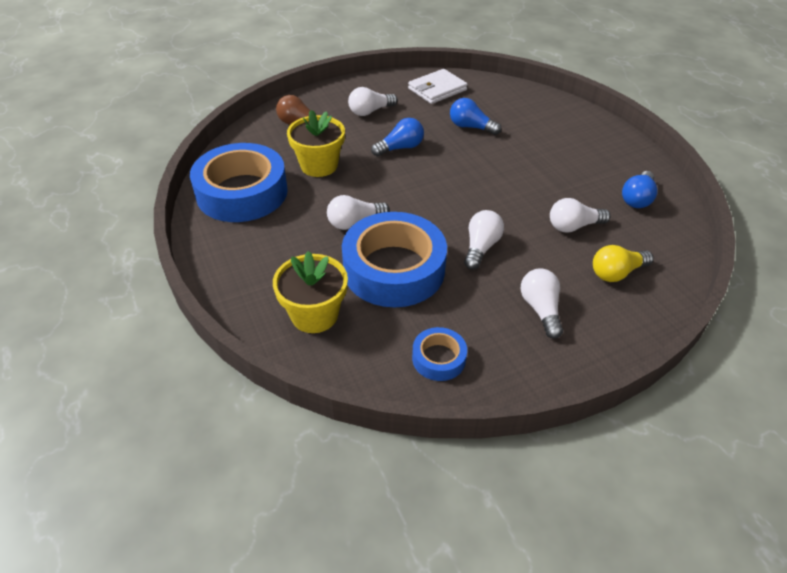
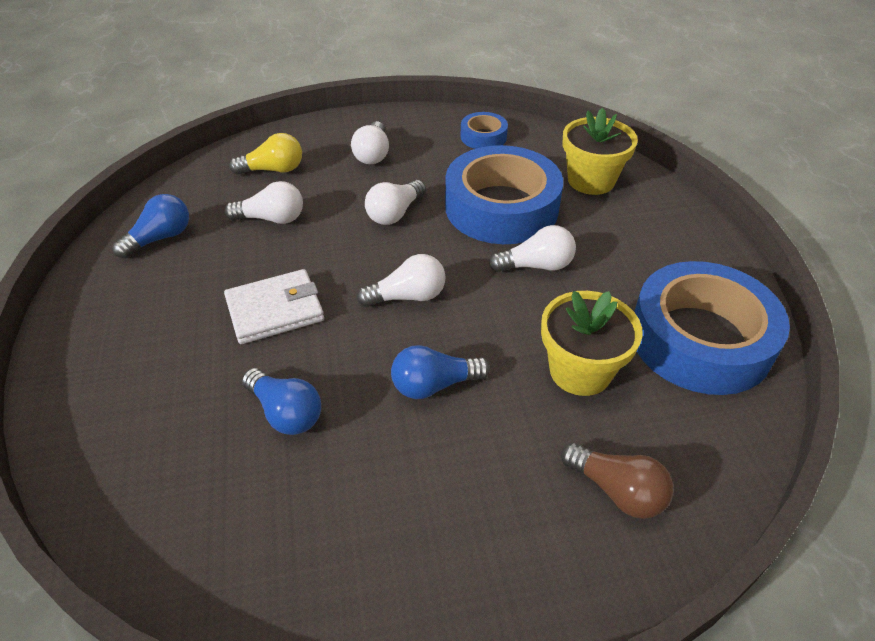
camera: 165 degrees left, 0 degrees up
(370, 111) = (463, 503): white light bulb -> white light bulb (408, 296)
(437, 89) = (284, 557): white wallet -> white wallet (275, 310)

